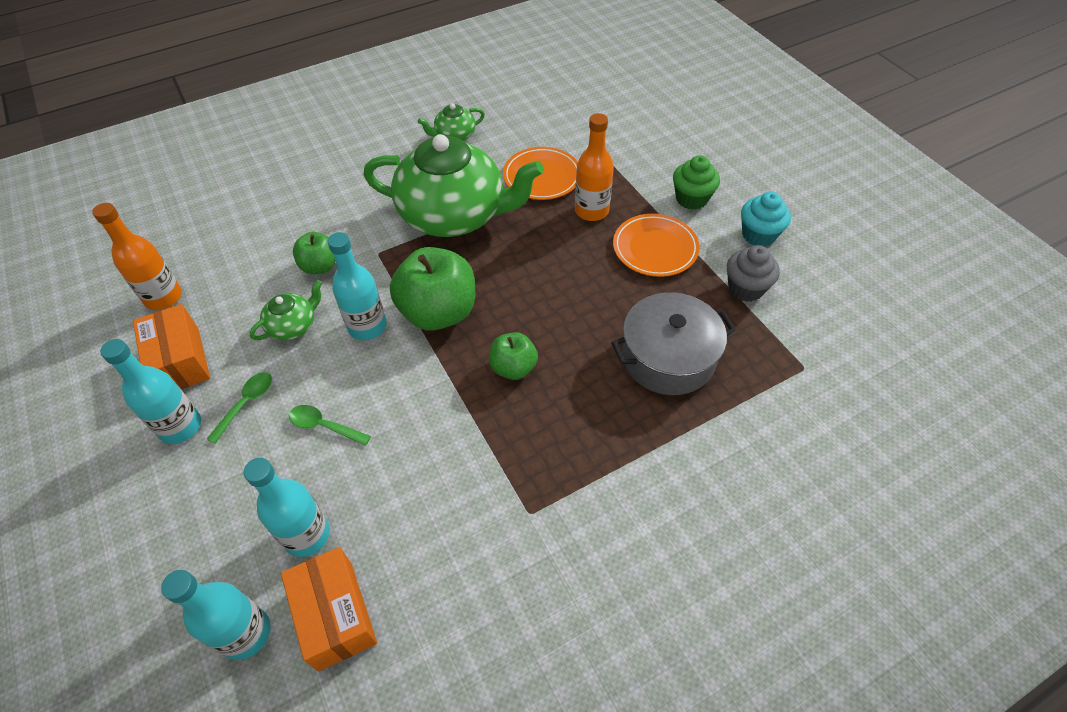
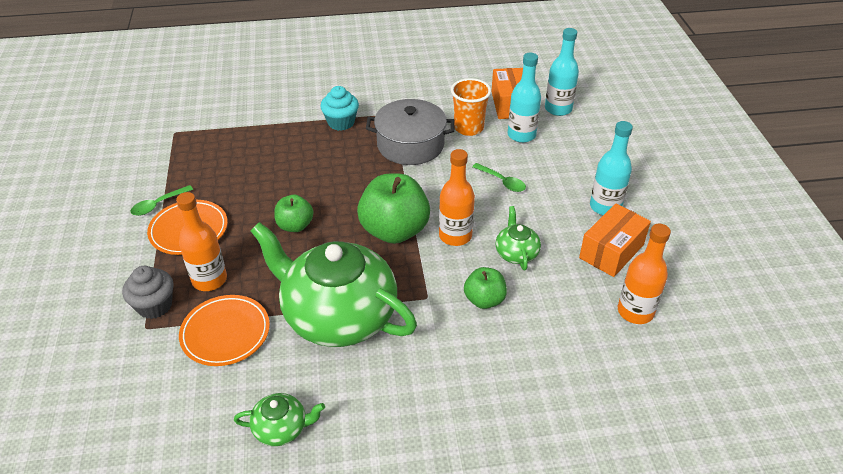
camera: 160 degrees left, 10 degrees down
(180, 361) = (611, 251): orange box -> orange box turned 45 degrees clockwise
(246, 403) = (557, 208): green spoon -> green spoon (158, 205)
(293, 326) = (516, 253): green teapot -> green teapot turned 105 degrees clockwise
(367, 326) = (455, 236): turquoise bottle -> orange bottle
(395, 522) = (468, 128): none -> orange cup
(513, 368) = (359, 180): green apple -> green apple (295, 226)
(668, 357) = (251, 159): grey pot -> grey pot (410, 145)
(691, 198) = (112, 264): green cupcake -> none
(746, 288) = (154, 183): grey cupcake -> grey cupcake (154, 306)
(758, 235) = (98, 217): turquoise cupcake -> turquoise cupcake (341, 122)

